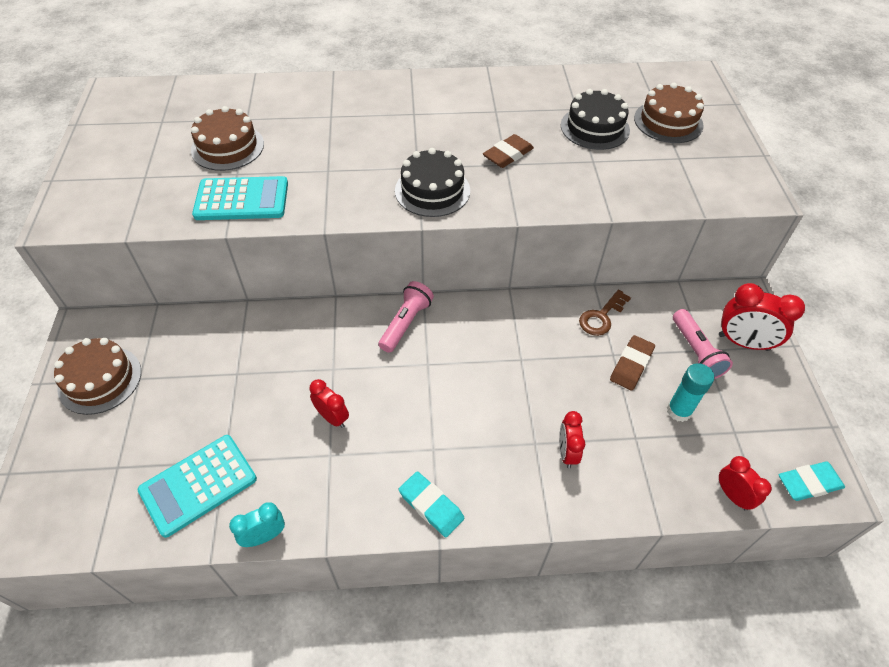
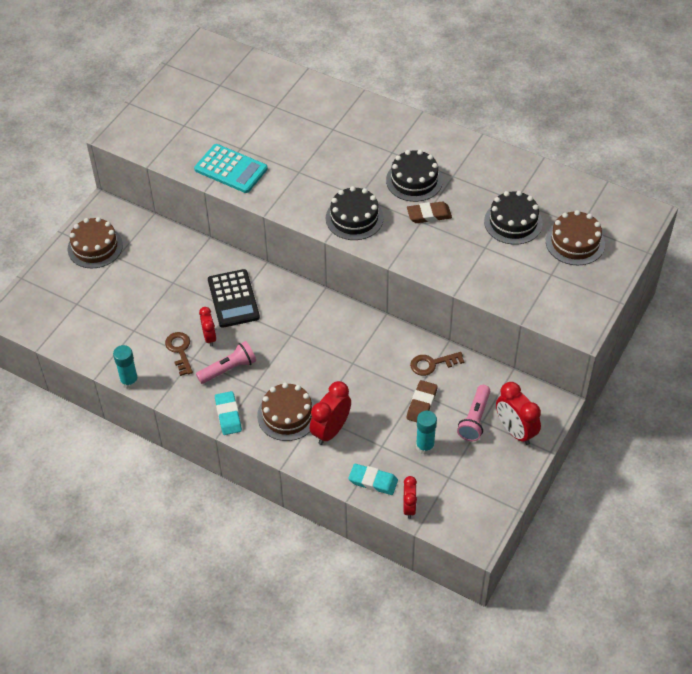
camera: 35 degrees right, 0 degrees up
(198, 485) = (112, 336): turquoise calculator -> none
(227, 147) = (248, 125): brown cake -> brown cake (287, 415)
(264, 536) = (129, 381): turquoise clock -> turquoise glue stick
(306, 455) = (180, 351): none -> brown key
(327, 356) = (233, 299): none -> black calculator
(406, 323) = (298, 302): pink flashlight -> pink flashlight (228, 369)
(461, 130) = (414, 180): none -> black cake
(567, 452) = (331, 430): red clock -> red clock, size x1.62
(631, 365) = (422, 404): brown eraser -> brown eraser turned 45 degrees counterclockwise
(809, 483) = (465, 528): turquoise eraser -> turquoise eraser (373, 481)

